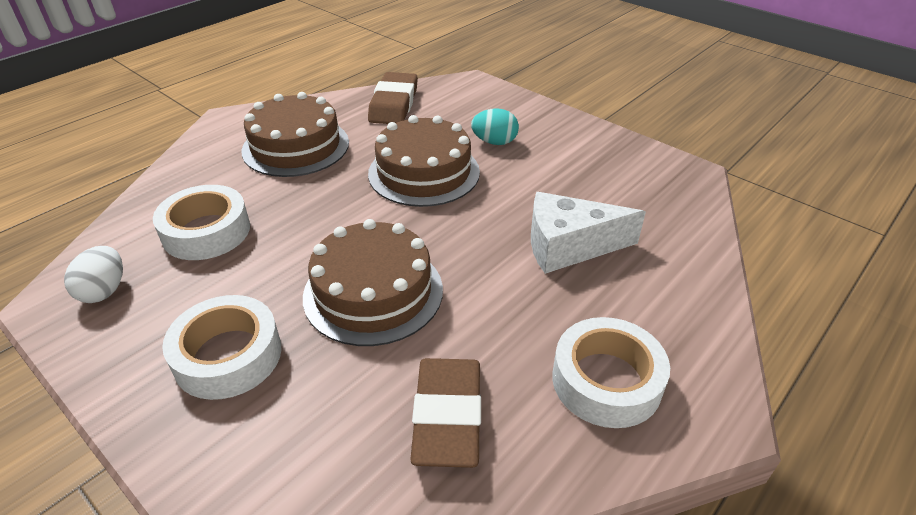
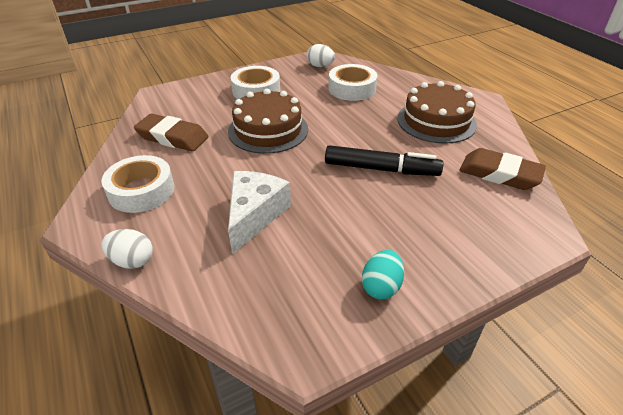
camera: 110 degrees right, 0 degrees up
(424, 172) = (380, 169): brown cake -> black marker
(494, 142) = (415, 218): turquoise egg -> turquoise egg (381, 286)
(717, 320) = (132, 261): none -> white egg

